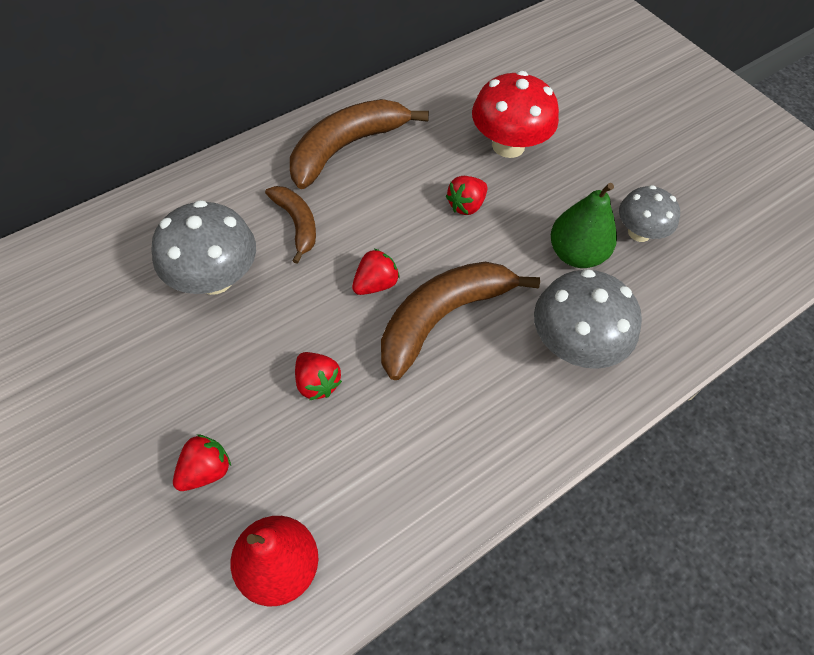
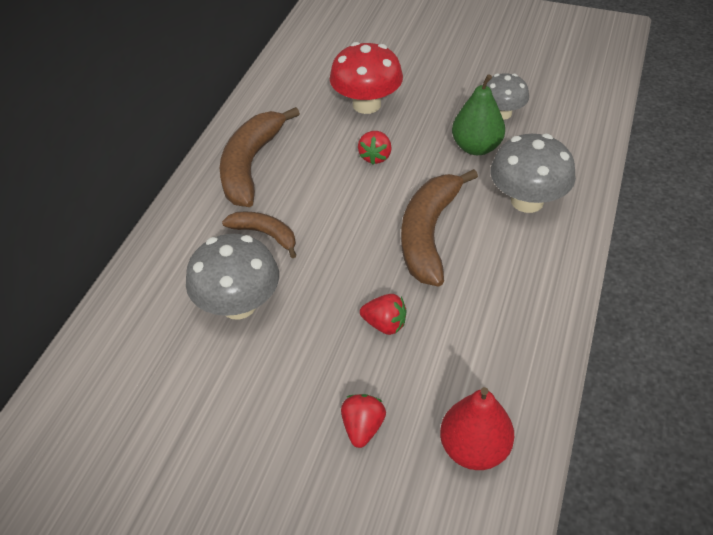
camera: 30 degrees left, 10 degrees down
(375, 284) = (362, 240): red strawberry -> none

